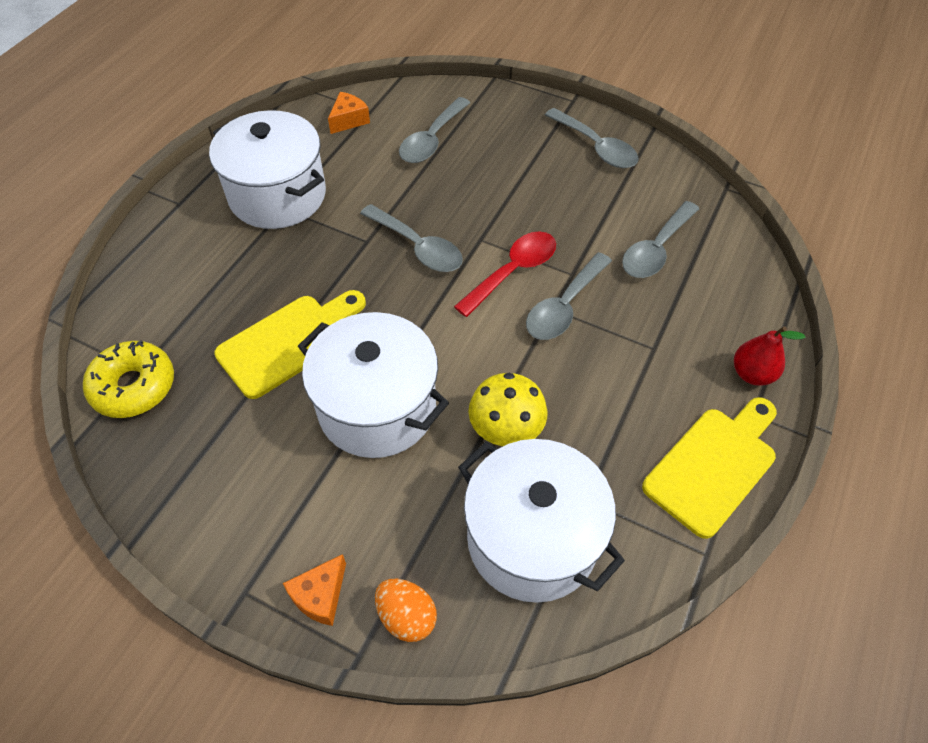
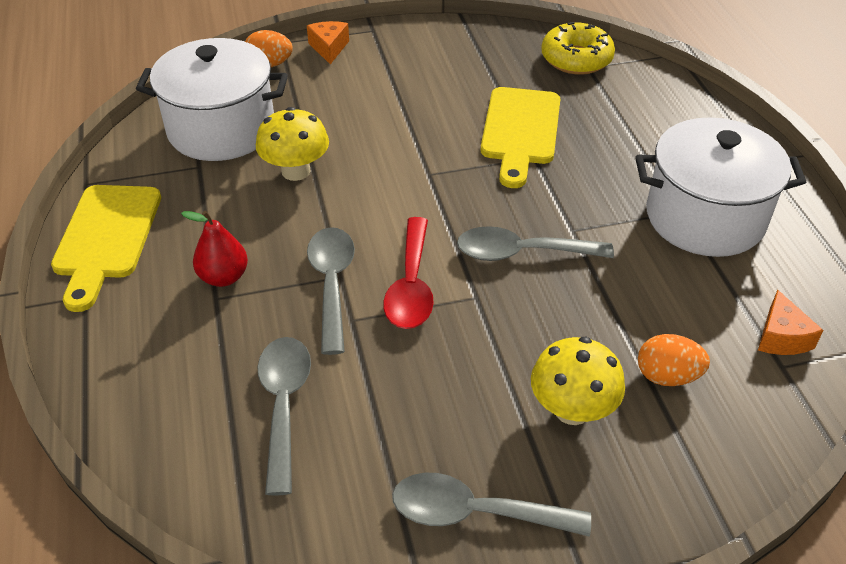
camera: 140 degrees right, 10 degrees down
(377, 407) = (405, 133): white pot -> none
(431, 140) = (667, 376): grey spoon -> orange egg
(499, 155) = (572, 409): none -> yellow mushroom
(752, 374) = (102, 330): red pear -> red pear (224, 277)

